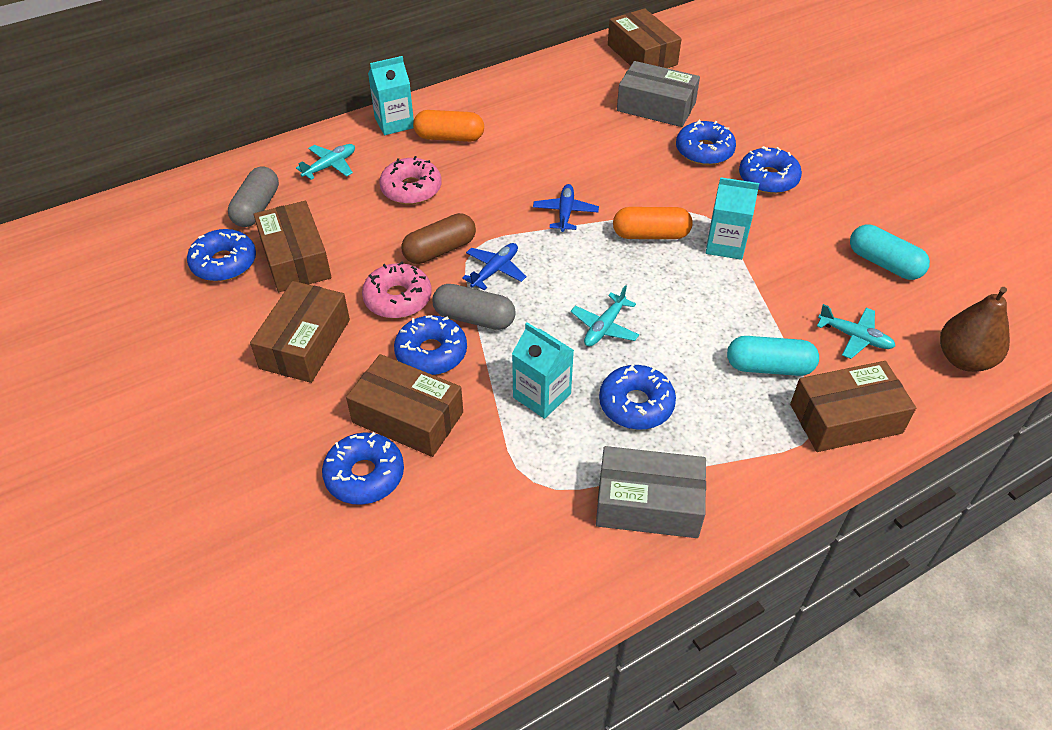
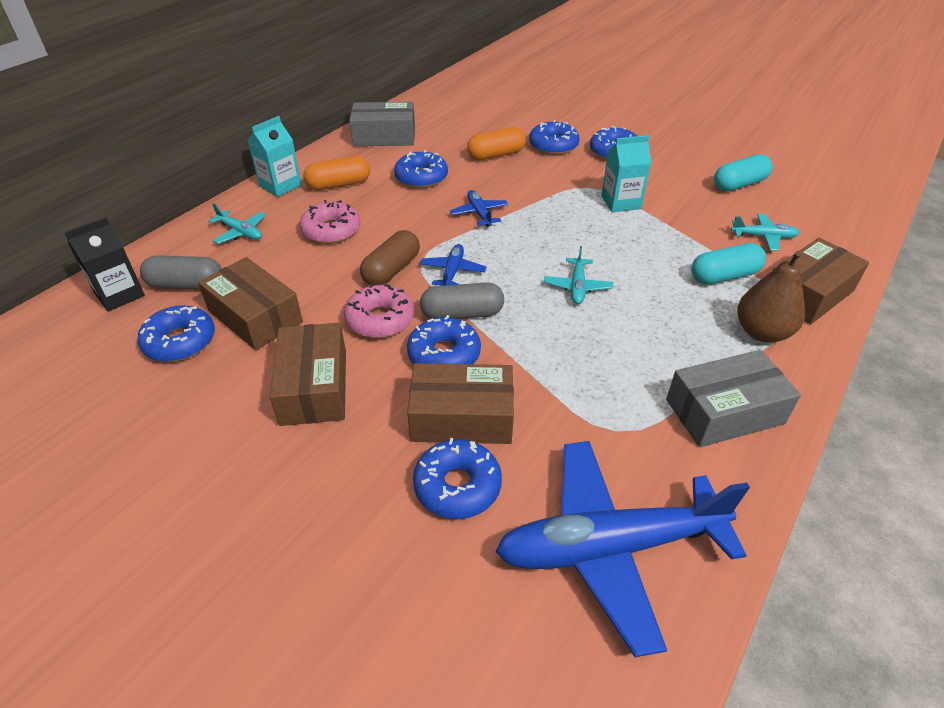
camera: 25 degrees left, 5 degrees down
(200, 200) = (119, 294): none -> black carton
(257, 208) = (186, 285): grey capsule -> grey capsule turned 75 degrees counterclockwise
(330, 166) = (240, 232): turquoise plane -> turquoise plane turned 105 degrees clockwise
(450, 575) = (609, 547): none -> blue plane
(542, 395) = (568, 356): turquoise carton -> none
(636, 404) = (650, 337): blue donut -> blue donut (421, 177)
(642, 55) = (456, 96): brown box -> none
(650, 235) = (559, 211): orange capsule -> orange capsule (496, 155)
(656, 107) = (494, 126): grey box -> grey box (384, 136)
(884, 263) = (739, 184): turquoise capsule -> turquoise capsule turned 45 degrees counterclockwise
(964, 359) = (845, 229): brown pear -> brown pear (761, 332)

